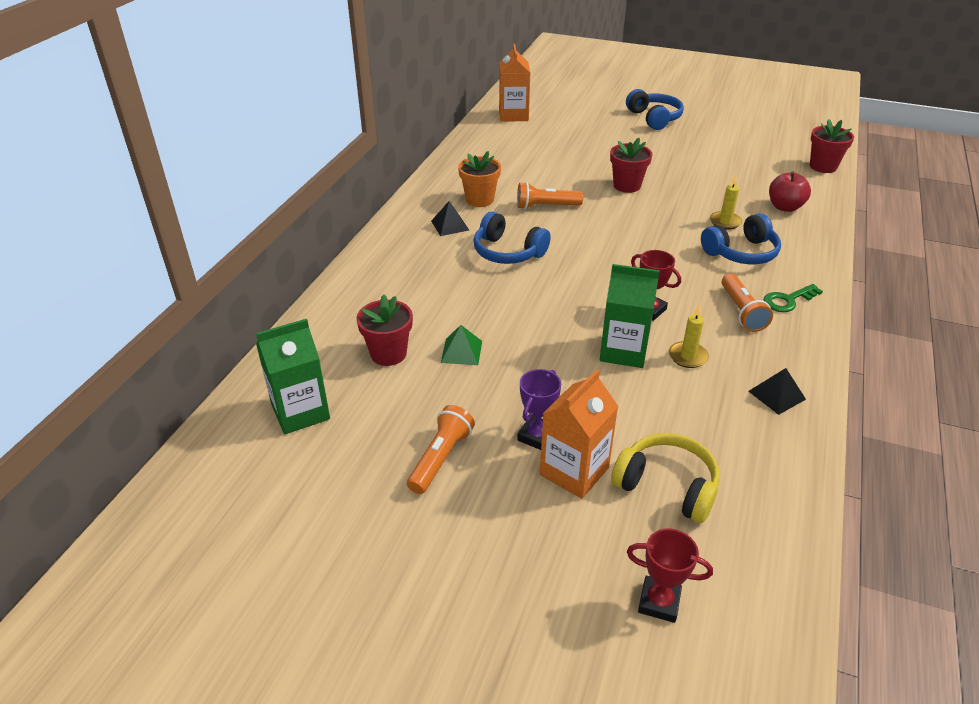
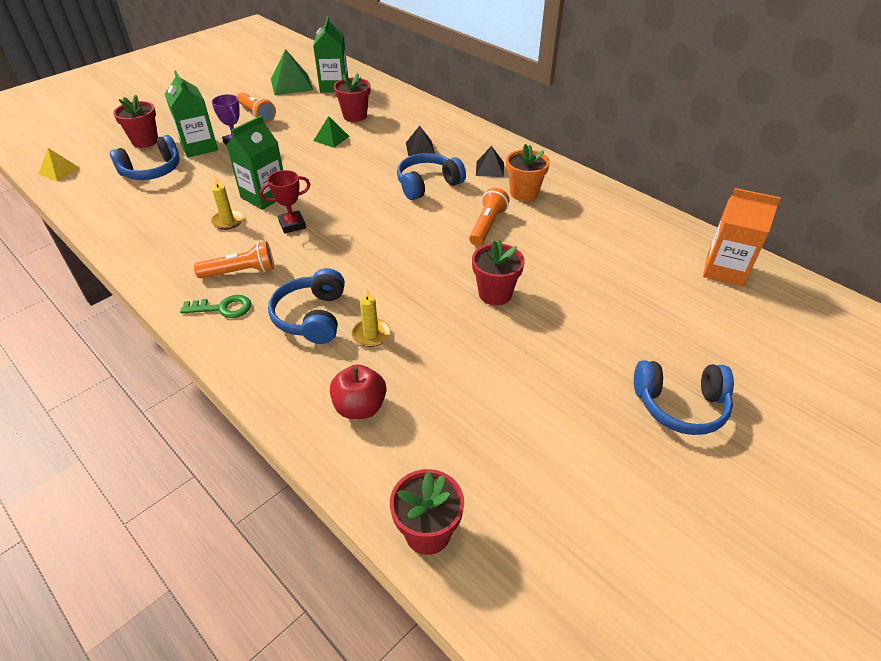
camera: 115 degrees right, 5 degrees up
(313, 468) = (291, 84): none -> green pyramid
(574, 471) = (199, 147): orange carton -> green carton
(608, 551) = (145, 141): none -> red flower pot
(659, 602) = (105, 145): red trophy -> none
(667, 486) = (152, 171): yellow headphones -> blue headphones
(741, 311) = (240, 272): orange flashlight -> orange flashlight turned 150 degrees clockwise
(766, 608) = (59, 171): none -> yellow pyramid
(776, 395) = (150, 243): black pyramid -> black pyramid (420, 148)
(788, 300) = (222, 308): green key -> green key turned 90 degrees clockwise

